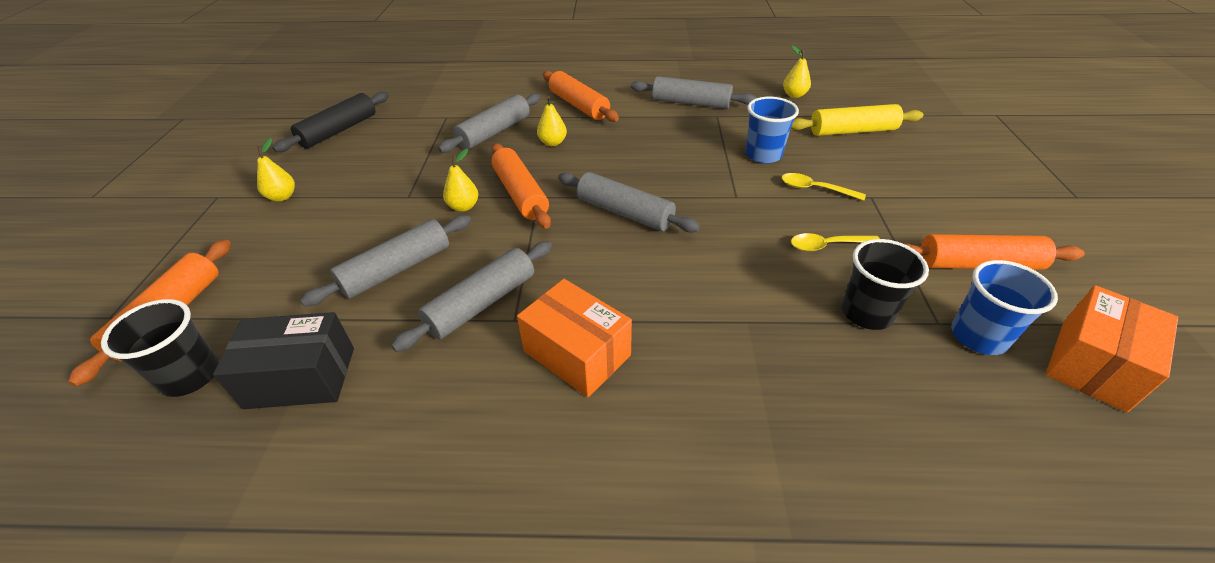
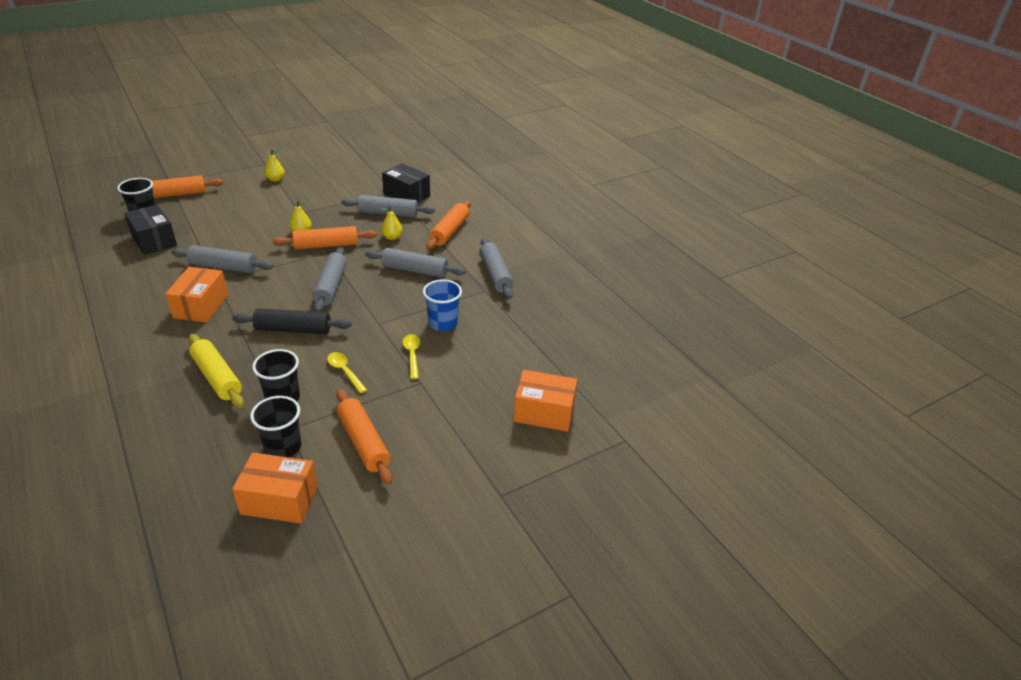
camera: 55 degrees right, 5 degrees down
(339, 131) = (349, 166): black rolling pin -> black rolling pin (293, 329)
(396, 269) = (237, 234): grey rolling pin -> grey rolling pin (415, 270)
(466, 110) = (406, 195): none -> black box
(520, 194) = (326, 245): orange rolling pin -> orange rolling pin turned 45 degrees clockwise
(794, 95) = (555, 319): yellow pear -> none
(852, 131) = (516, 359): yellow rolling pin -> yellow rolling pin (217, 377)
(946, 140) = (544, 412): none -> orange box
(978, 336) = (283, 447): blue cup -> black cup

